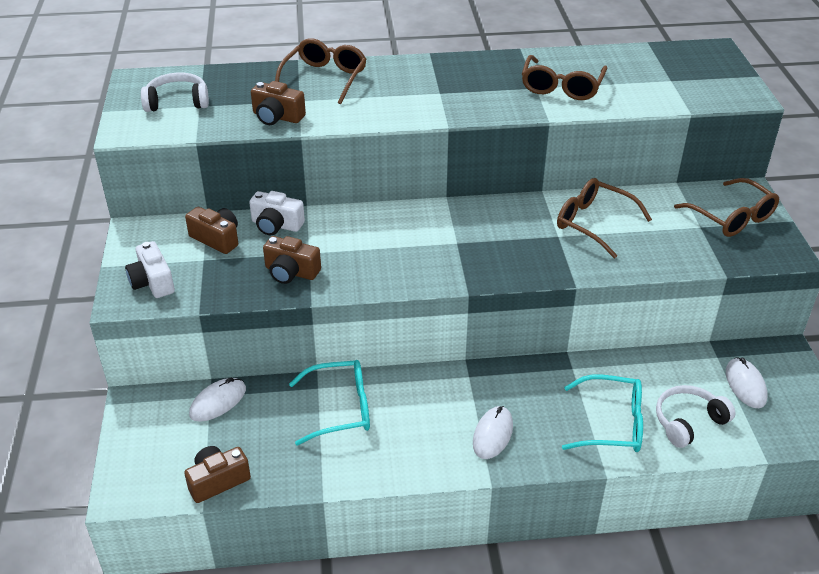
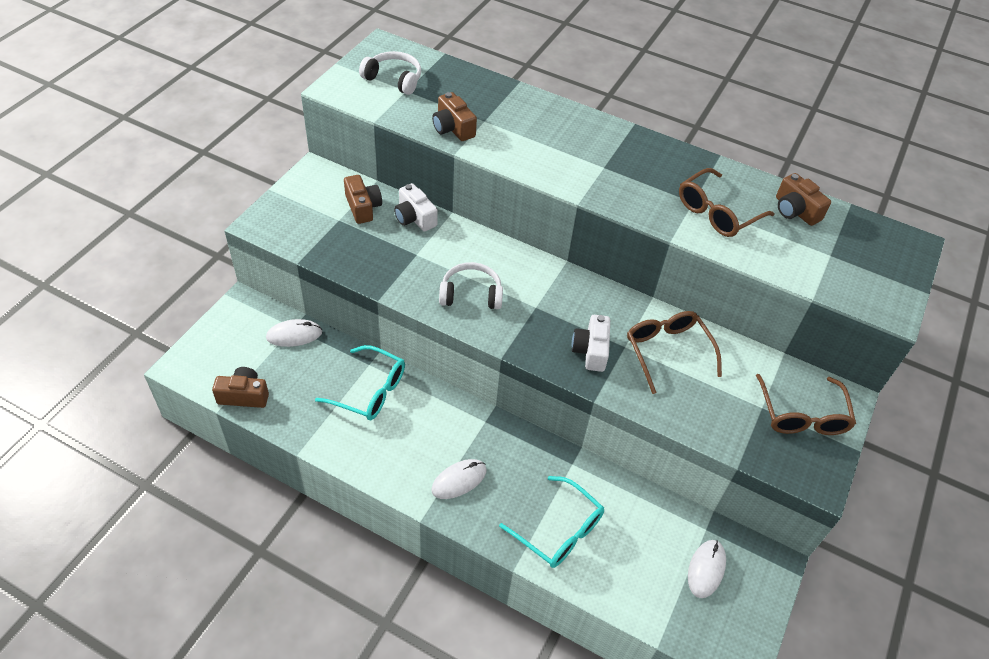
camera: 30 degrees right, 10 degrees up
(152, 282) = (289, 220): white camera -> white camera (591, 350)
(291, 272) = (389, 264): brown camera -> brown camera (795, 210)
(324, 79) = (523, 109): brown glasses -> none
(688, 422) = (624, 569): white headphones -> white headphones (471, 294)

